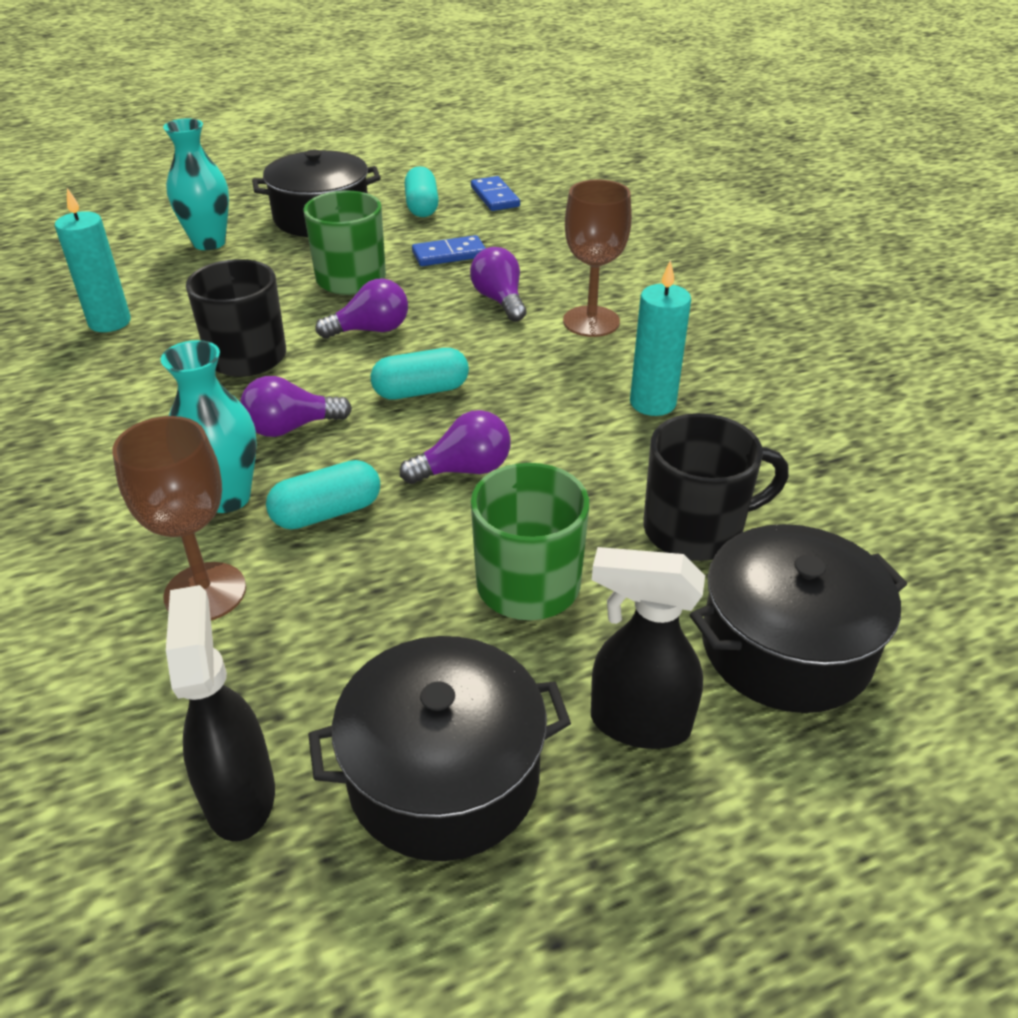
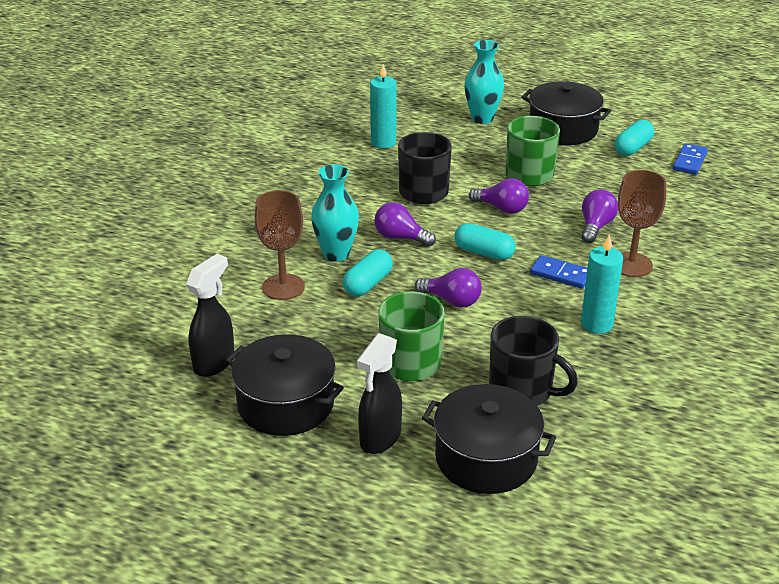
camera: 45 degrees right, 5 degrees down
(327, 512) = (368, 284): turquoise capsule -> turquoise capsule turned 75 degrees counterclockwise
(449, 254) = (606, 186): blue domino -> blue domino (561, 274)
(638, 723) = (380, 438): black spray bottle -> black spray bottle turned 120 degrees counterclockwise

